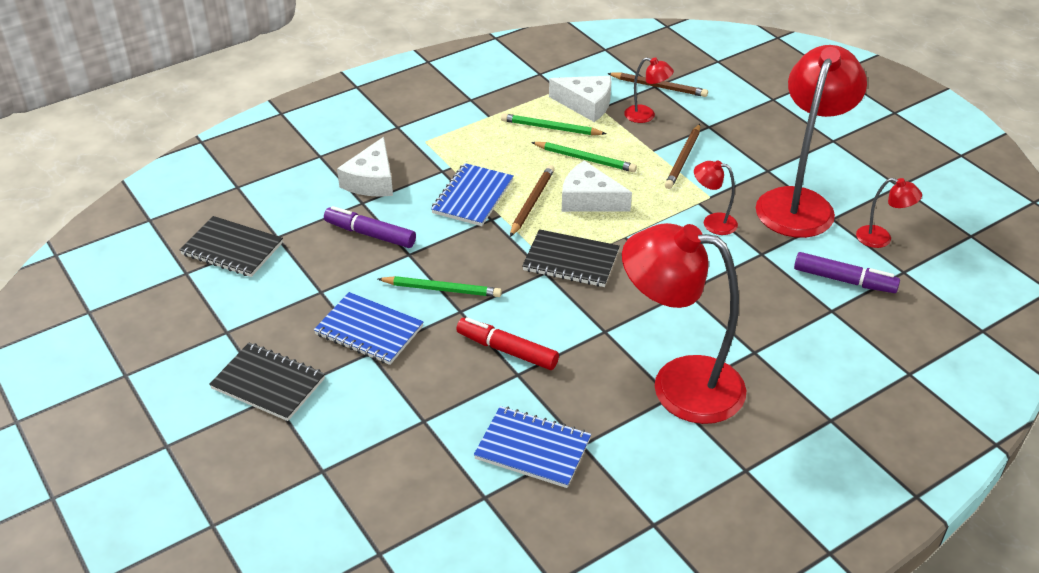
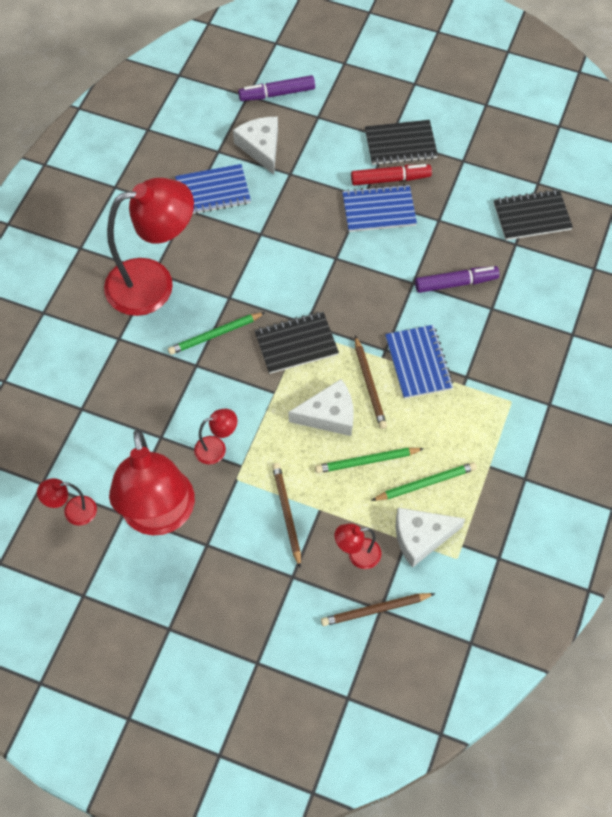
camera: 145 degrees right, 20 degrees up
(372, 180) = (507, 333): white cheese -> white cheese (261, 147)
(442, 289) = (363, 267): green pencil -> green pencil (215, 335)
(507, 350) = (281, 246): red marker -> red marker (390, 179)
(844, 280) = (84, 445): purple marker -> purple marker (277, 94)

